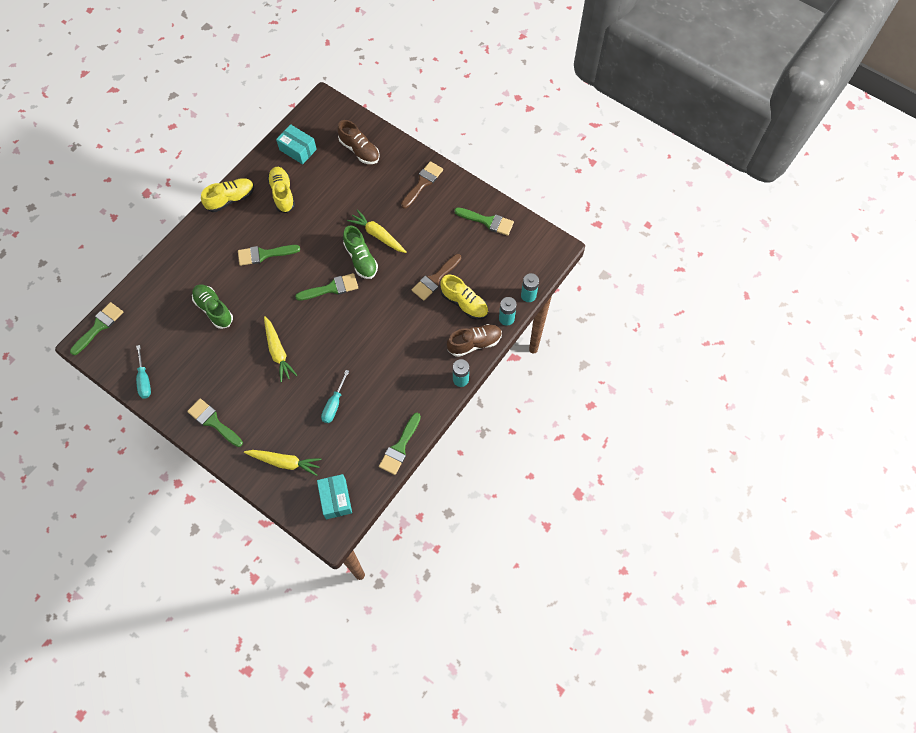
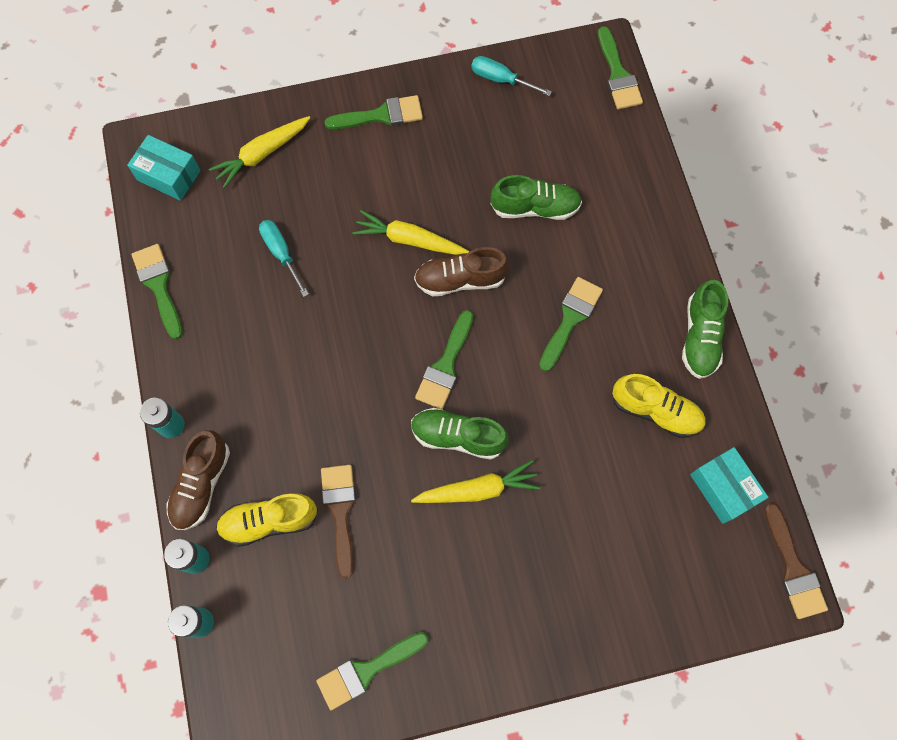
camera: 130 degrees right, 5 degrees up
(231, 199) = (700, 337): yellow shoe -> green shoe
(298, 149) = (723, 488): turquoise box -> turquoise box turned 75 degrees clockwise
(359, 150) = (652, 579): brown shoe -> brown shoe (460, 280)
(423, 183) = (515, 628): brown brush -> brown brush (793, 568)

